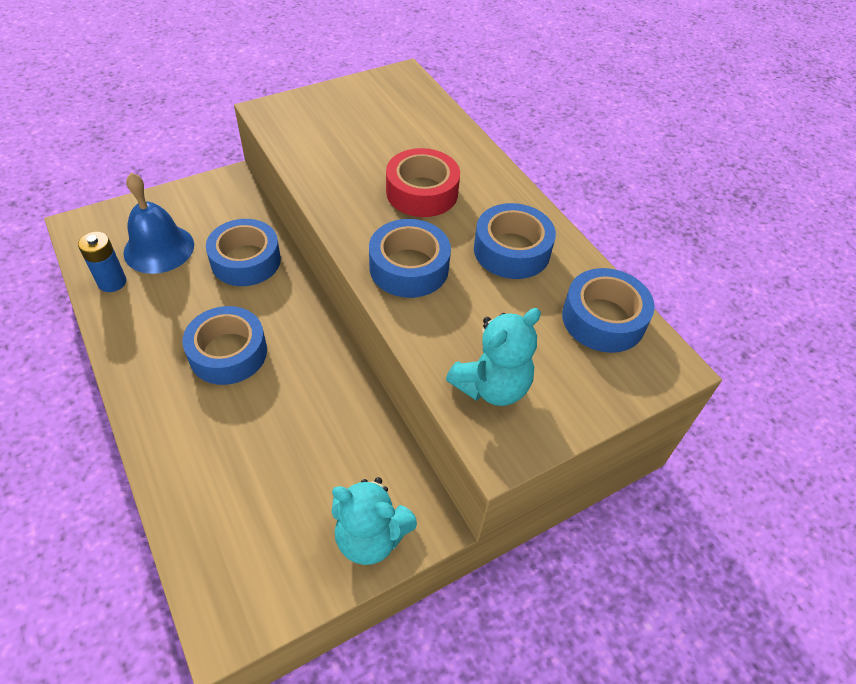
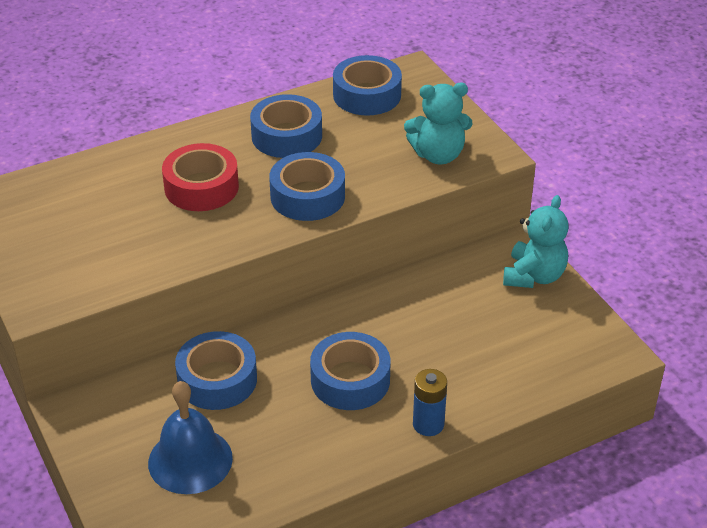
camera: 85 degrees left, 10 degrees down
(112, 282) = (244, 494): blue battery -> blue battery (428, 424)
(492, 386) = (438, 155): turquoise teddy bear -> turquoise teddy bear turned 120 degrees clockwise

